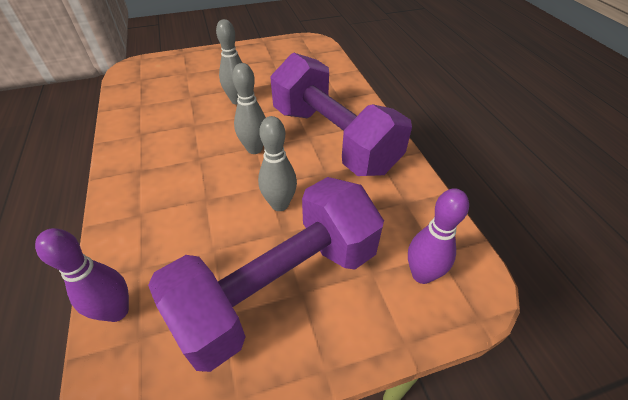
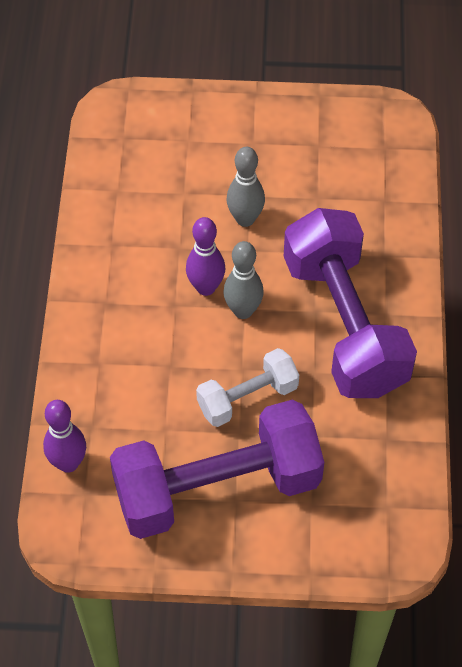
camera: 20 degrees right, 10 degrees up
(280, 204) = (247, 398): grey bowling pin -> white dumbbell
(422, 274) = (358, 521): purple bowling pin -> purple bowling pin (206, 287)

